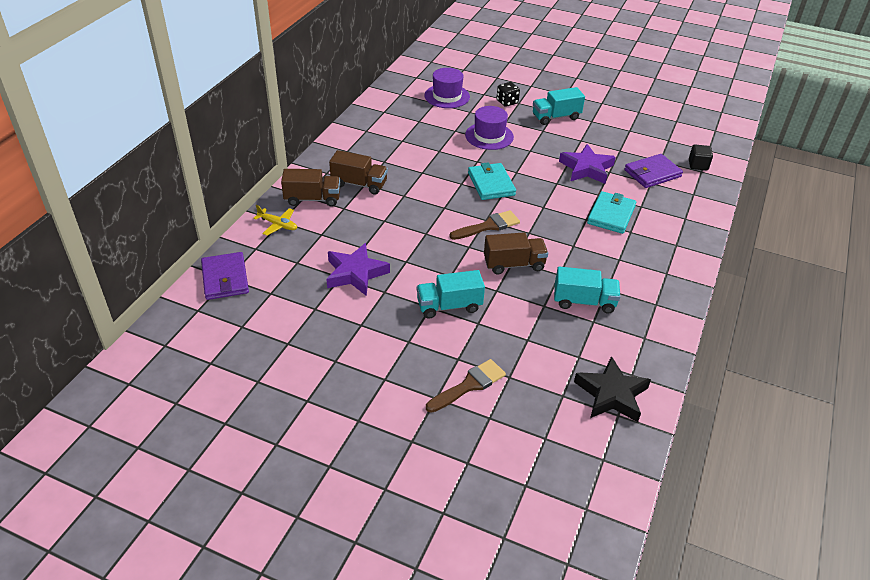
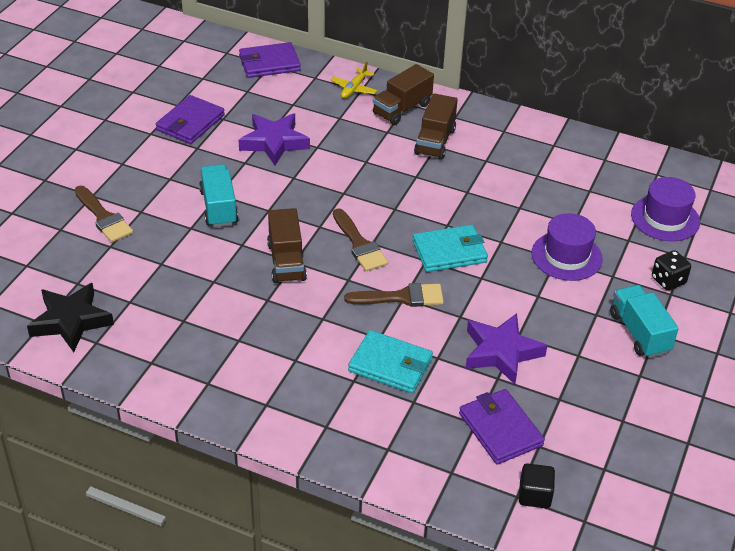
camera: 90 degrees right, 0 degrees up
(312, 199) = (402, 109): brown truck -> brown truck turned 45 degrees clockwise
(320, 331) = (190, 123): none -> purple wallet
(543, 208) = (401, 297): none -> brown brush
(584, 301) = (217, 316): turquoise truck -> none

